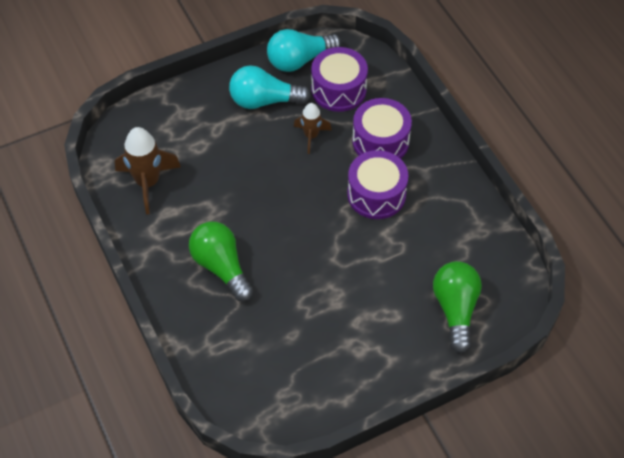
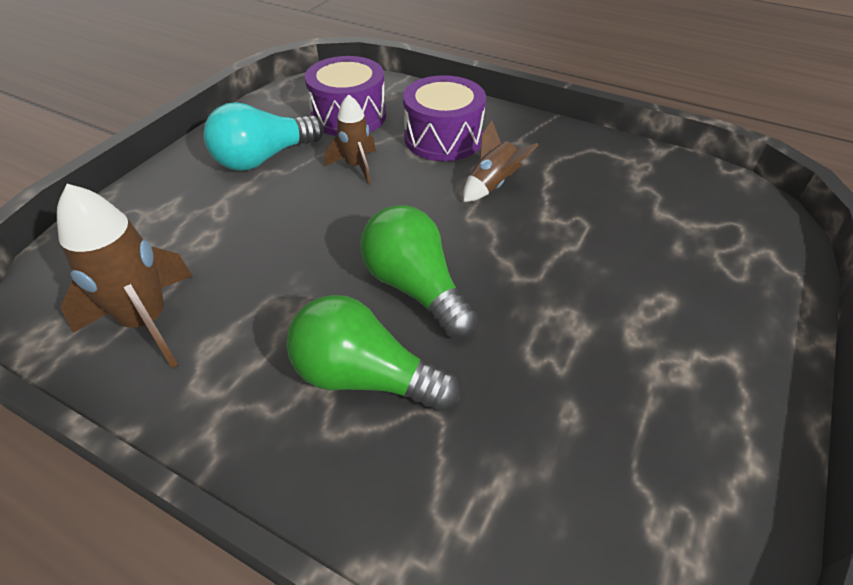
camera: 35 degrees left, 10 degrees down
(299, 60) = (278, 109): turquoise light bulb -> none
(376, 194) = (493, 185): purple drum -> brown rocket
(455, 309) = (721, 252): green light bulb -> green light bulb (415, 288)

